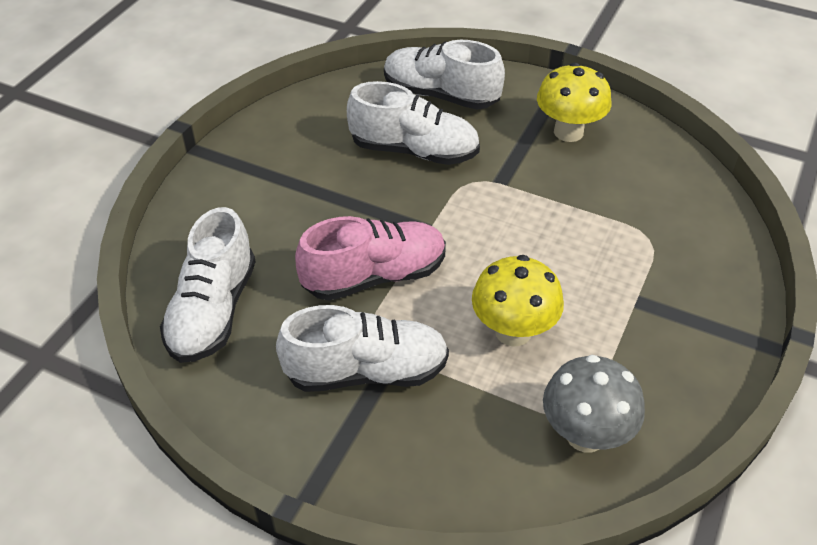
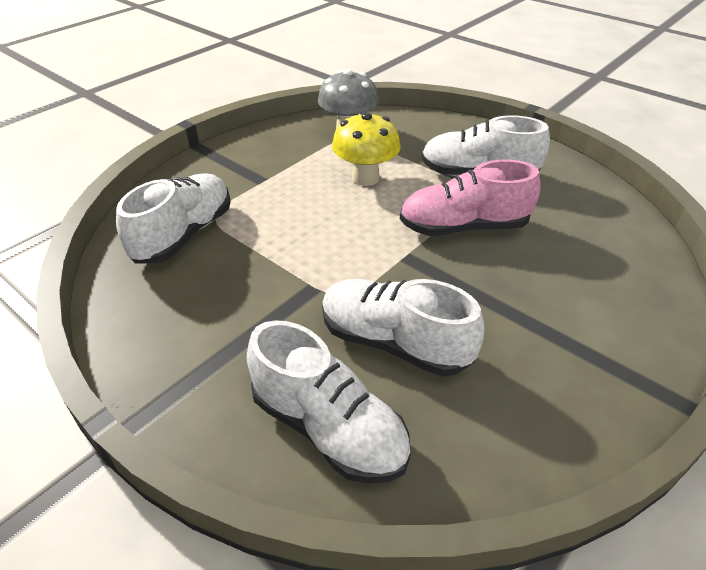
camera: 165 degrees left, 5 degrees down
(213, 311) = (604, 225): white shoe -> white shoe (184, 234)
(568, 132) = (200, 331): yellow mushroom -> none

